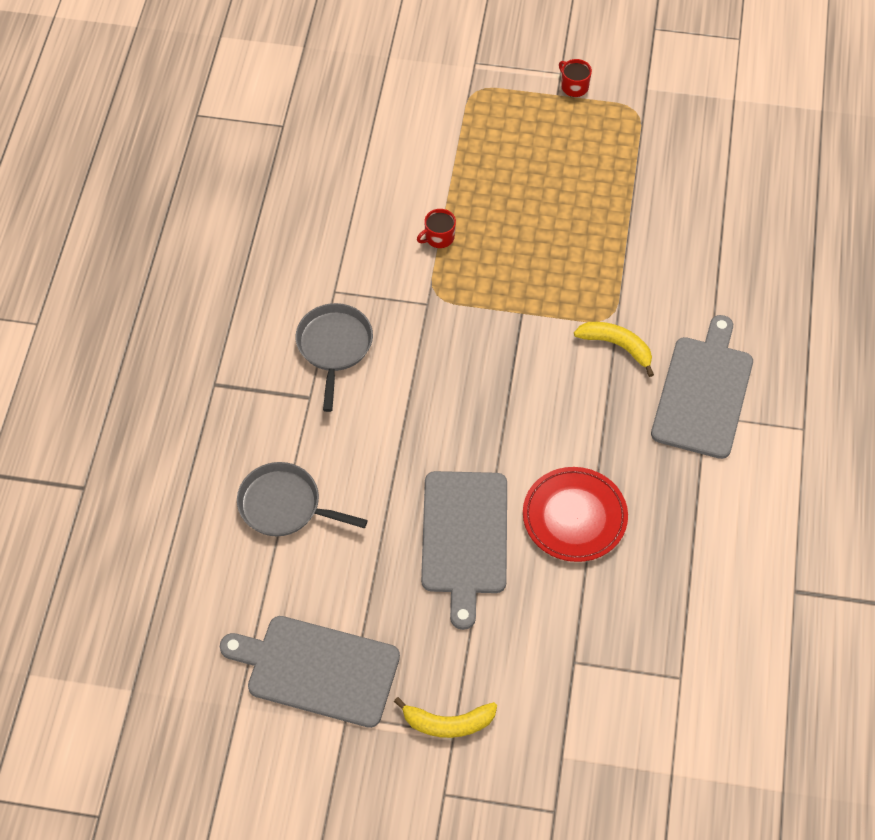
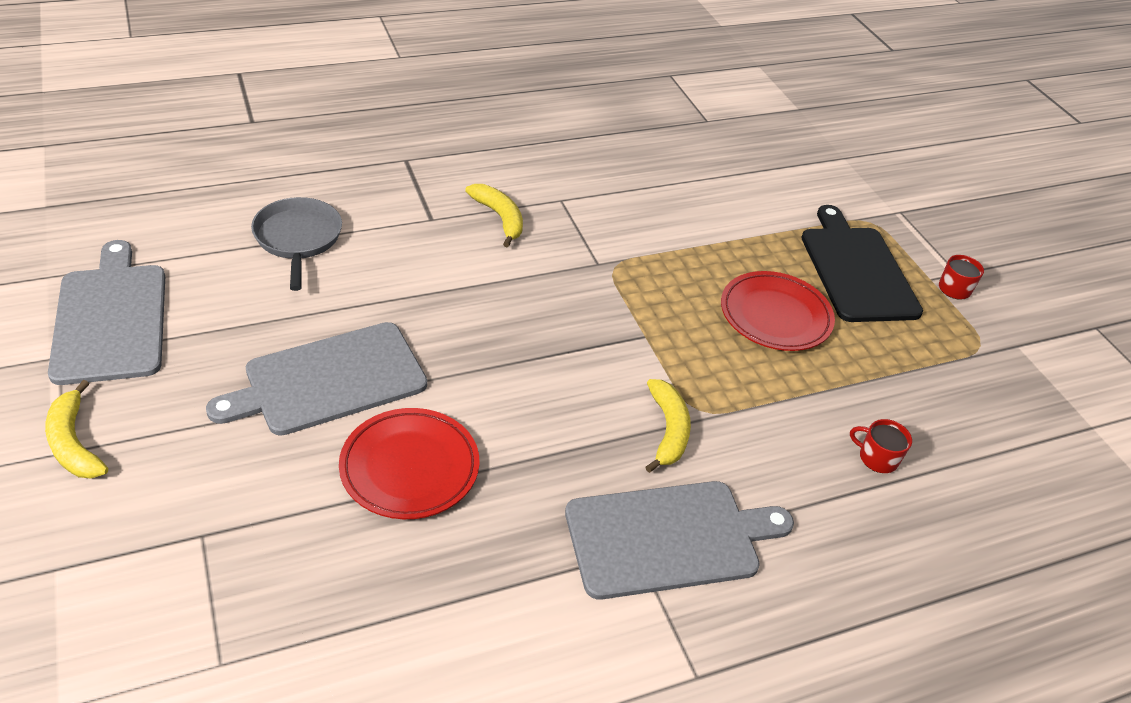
camera: 55 degrees right, 15 degrees down
(334, 347) = (499, 218): grey pan -> yellow banana
(439, 237) = (681, 248): red mug -> red mug (877, 458)
(523, 136) = (856, 270): none -> black cutting board
(543, 218) = (775, 316): none -> red plate

